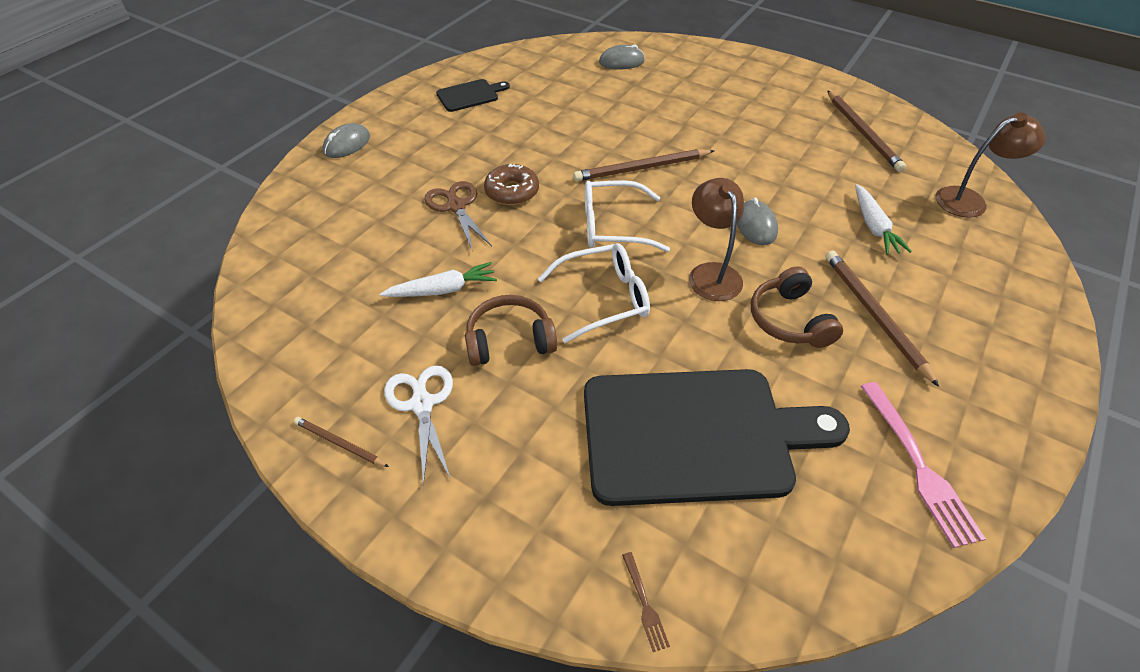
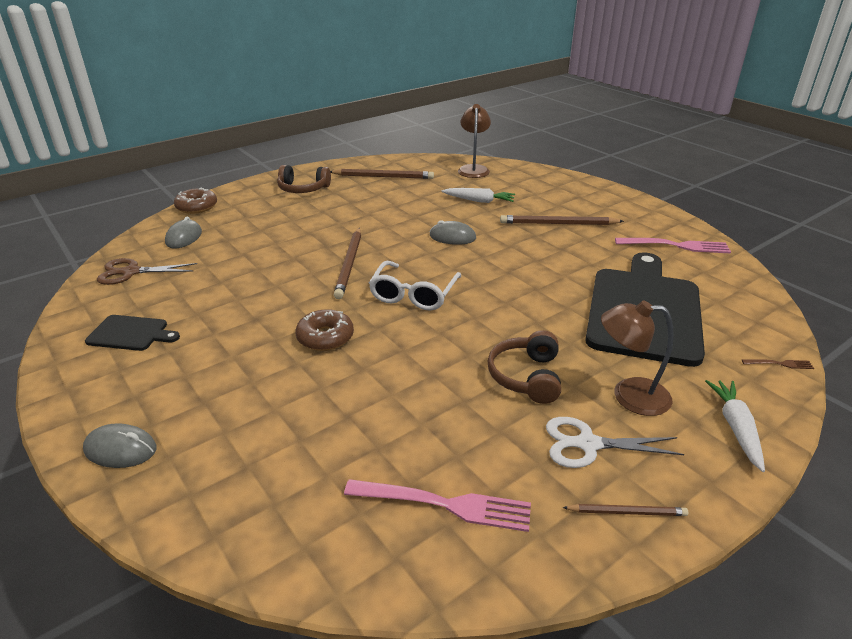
camera: 70 degrees left, 15 degrees down
(327, 318) = (444, 504): none -> pink fork
(339, 443) = (627, 512): brown pencil -> brown pencil turned 135 degrees counterclockwise
(347, 144) = (120, 449): grey mouse -> grey mouse turned 45 degrees counterclockwise
(443, 290) = (442, 406): white carrot -> white carrot (735, 428)
(456, 206) = (320, 377): brown scissors -> brown scissors (131, 272)
(470, 95) = (131, 333): black cutting board -> black cutting board turned 105 degrees clockwise
(603, 298) = (497, 318): white glasses -> none
(681, 46) = (197, 207): none -> brown donut
(711, 273) = (492, 266): brown lamp -> brown lamp (629, 395)
(789, 320) = (551, 251): brown headphones -> brown headphones (303, 189)

